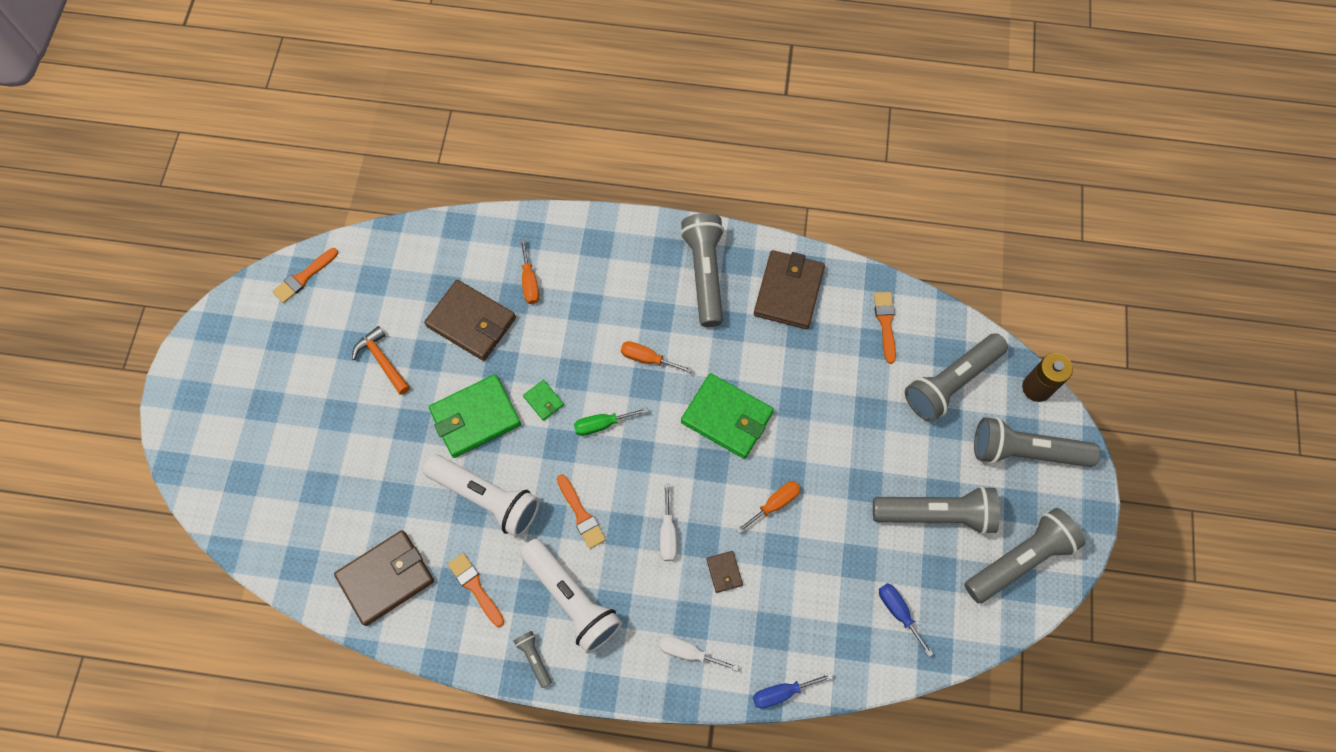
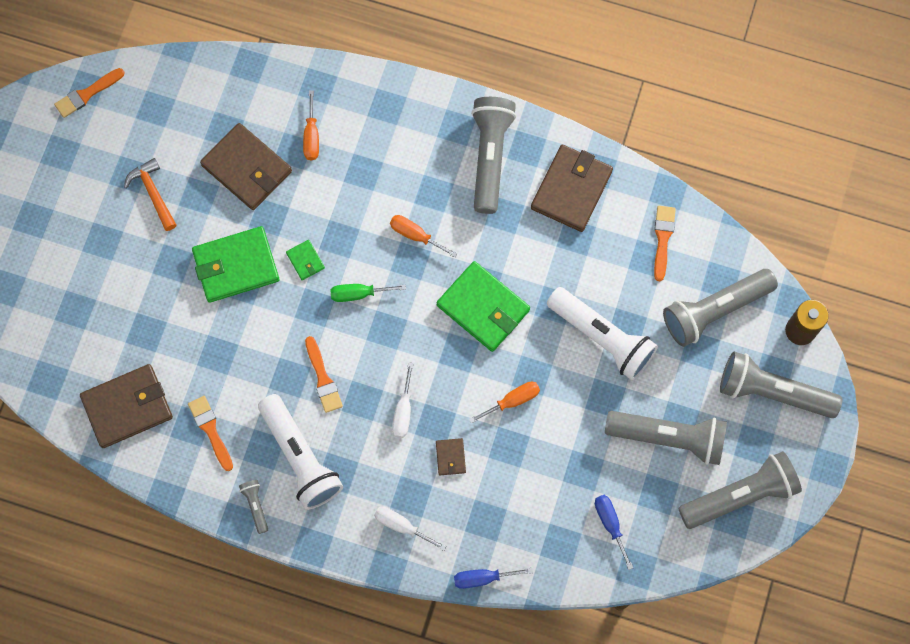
camera: 10 degrees right, 5 degrees up
(486, 498) = (234, 347): white flashlight -> white flashlight (602, 337)

